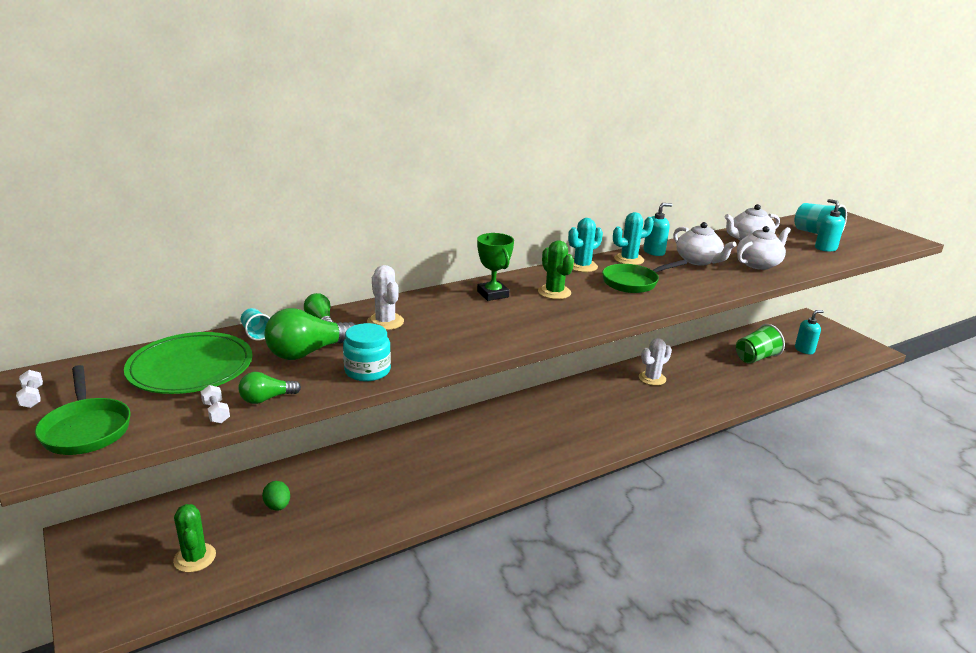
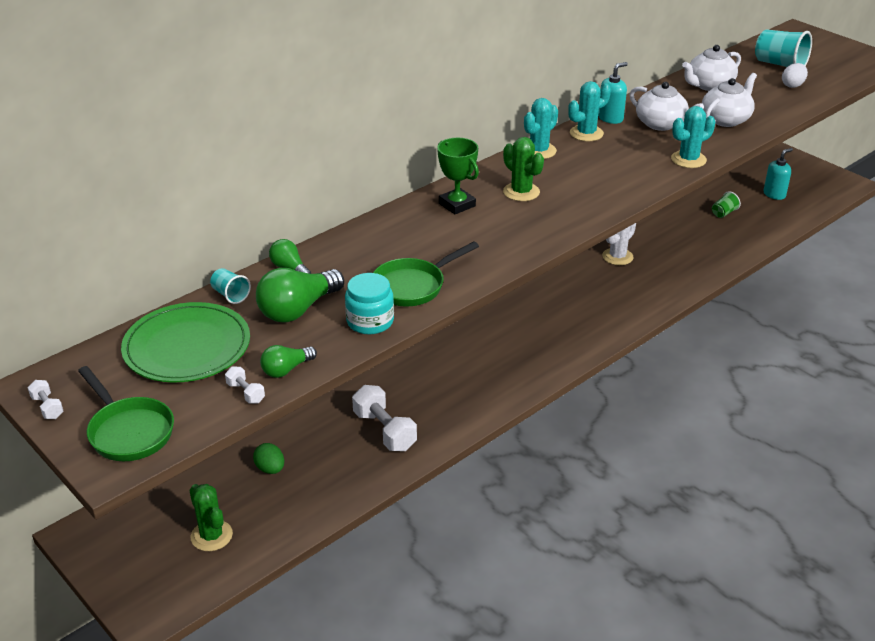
camera: 10 degrees left, 10 degrees up
(385, 322) = (359, 259): white cactus -> none
(394, 490) = (384, 431): none -> white dumbbell
(633, 282) = (600, 166): green pan -> green pan (413, 286)
(716, 288) = (688, 159): none -> turquoise cactus
(755, 358) = (723, 213): green cup -> green cup, size x0.54
(825, 248) = (792, 85): turquoise soap dispenser -> white egg

